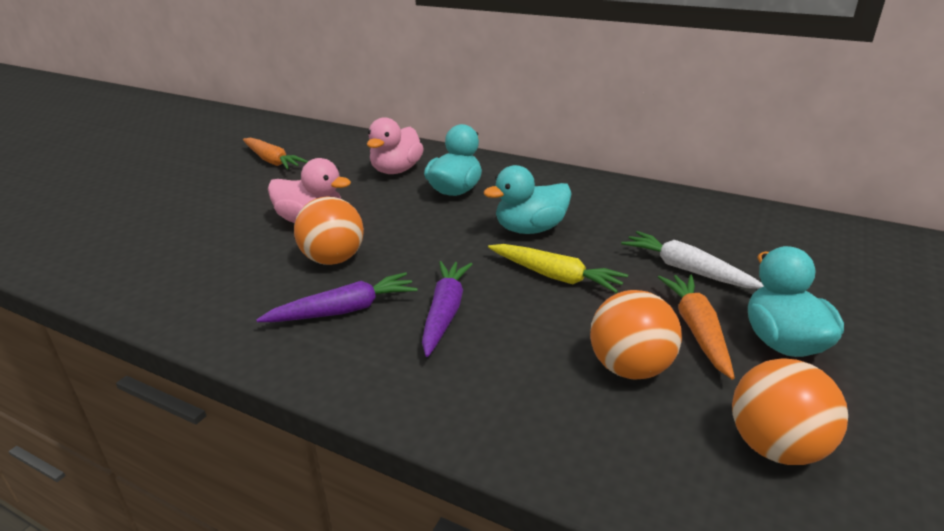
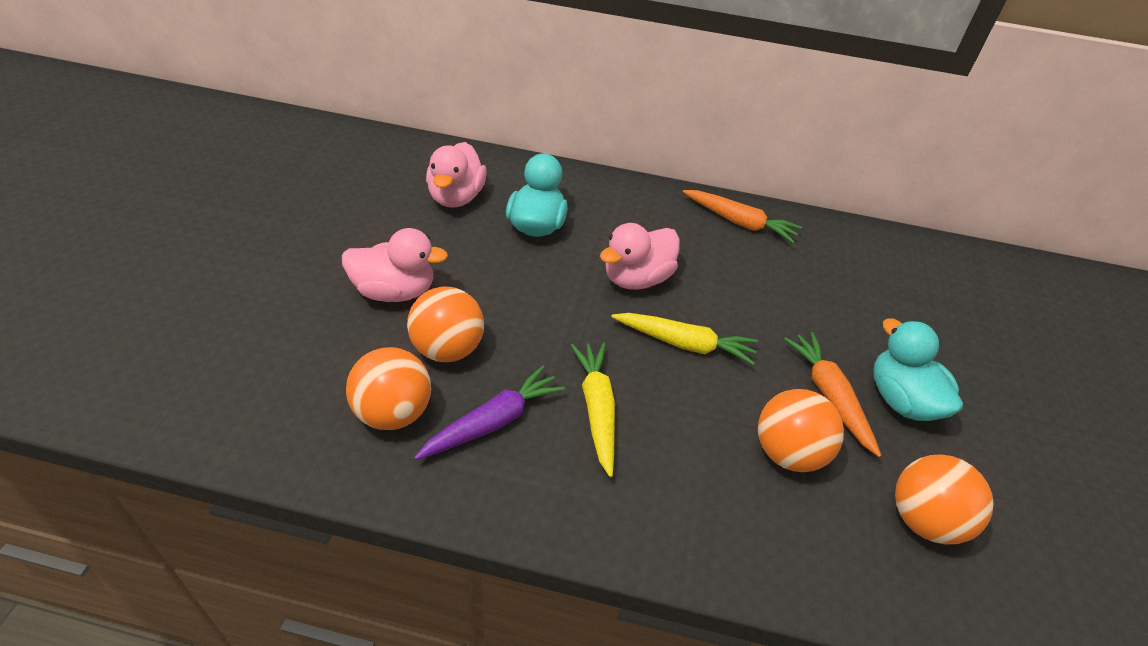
camera: 20 degrees left, 15 degrees up
(262, 295) = (393, 412): none -> orange ball
(272, 161) = (295, 191): orange carrot -> orange carrot (739, 222)
(445, 312) = (597, 409): purple carrot -> yellow carrot
(530, 229) = (637, 278): turquoise duck -> pink duck
(686, 269) = (800, 318): white carrot -> none

